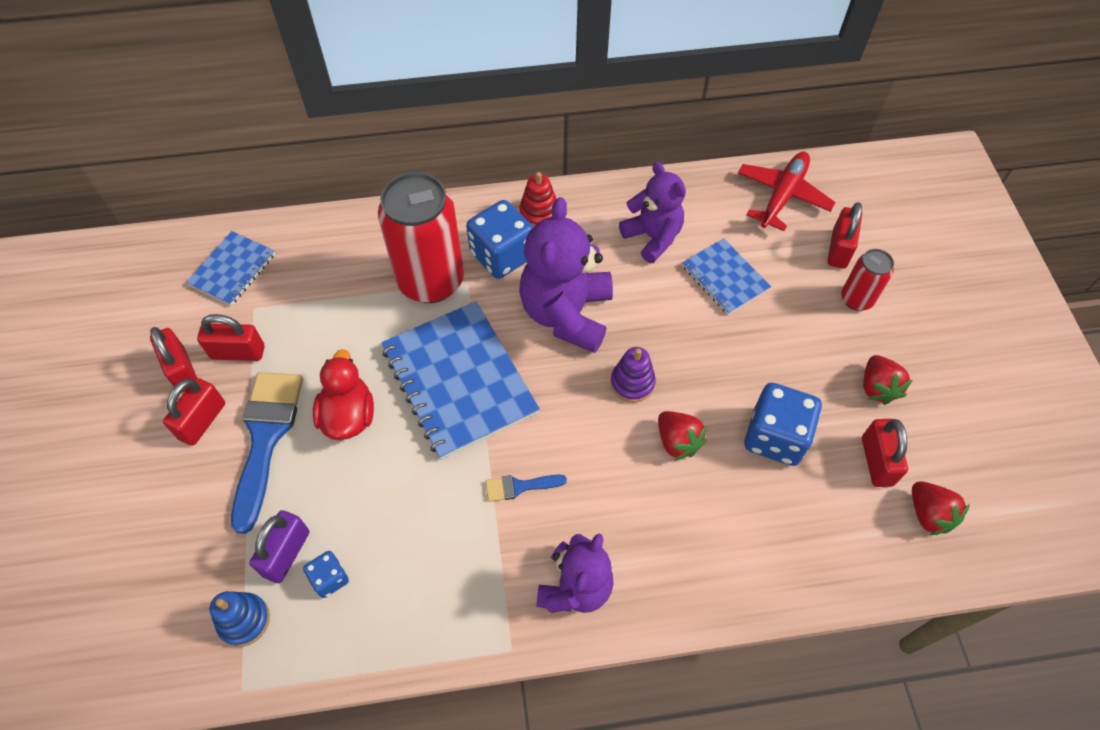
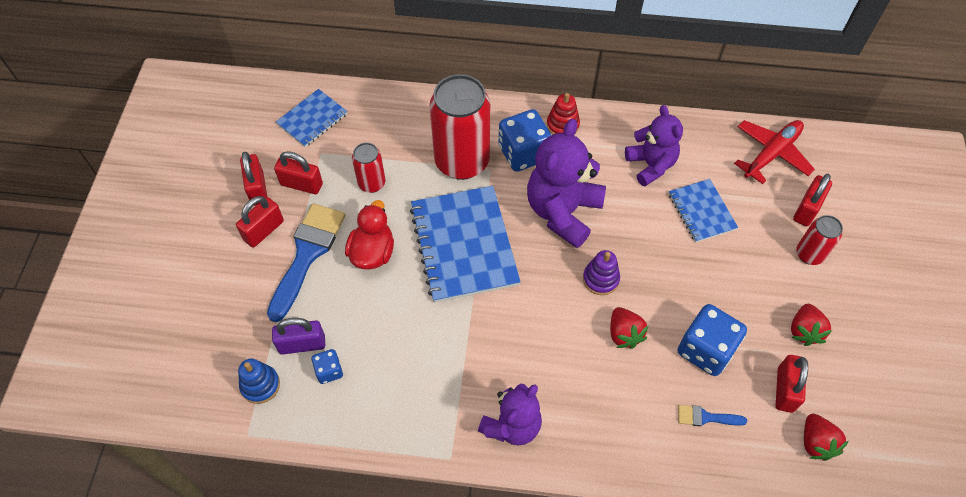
camera: 15 degrees right, 0 degrees up
(286, 553) = (302, 344): purple padlock -> purple padlock turned 45 degrees clockwise
(326, 331) = (372, 183): none -> red can
(519, 486) = (489, 338): blue brush -> blue brush (706, 417)

